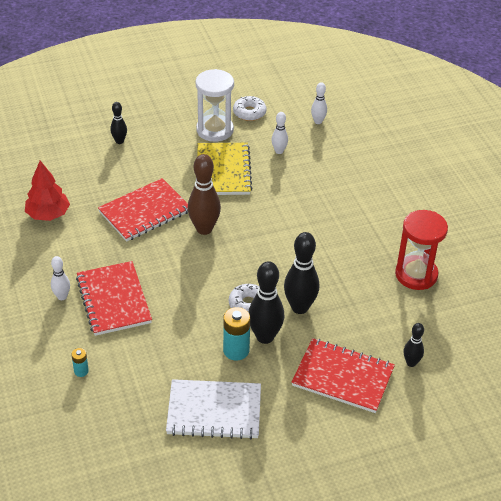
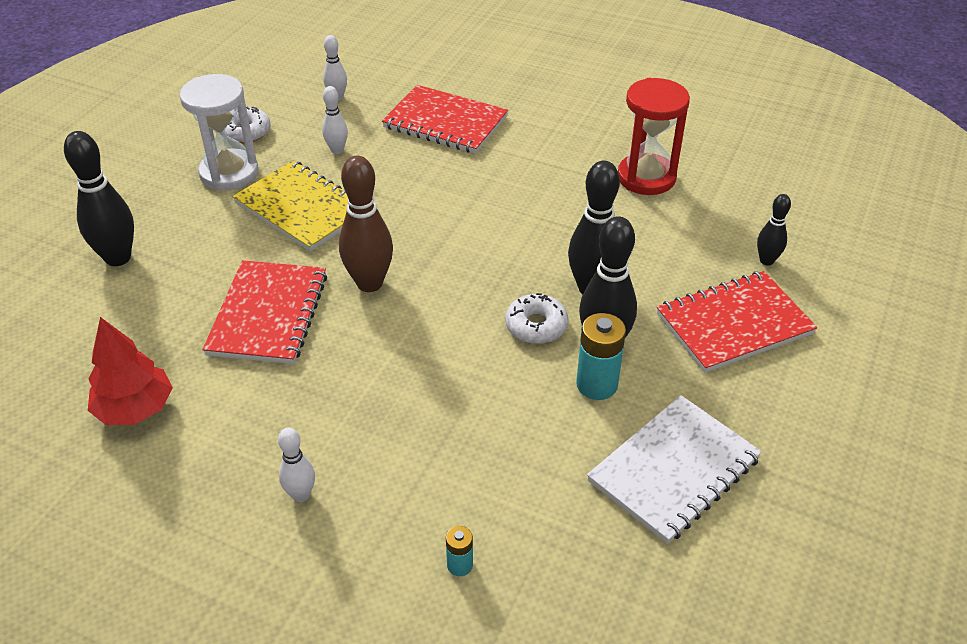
camera: 45 degrees left, 0 degrees up
(114, 300) = (376, 444): red notebook -> red notebook (445, 122)
(119, 141) = (118, 258): black bowling pin -> black bowling pin, size x1.81

